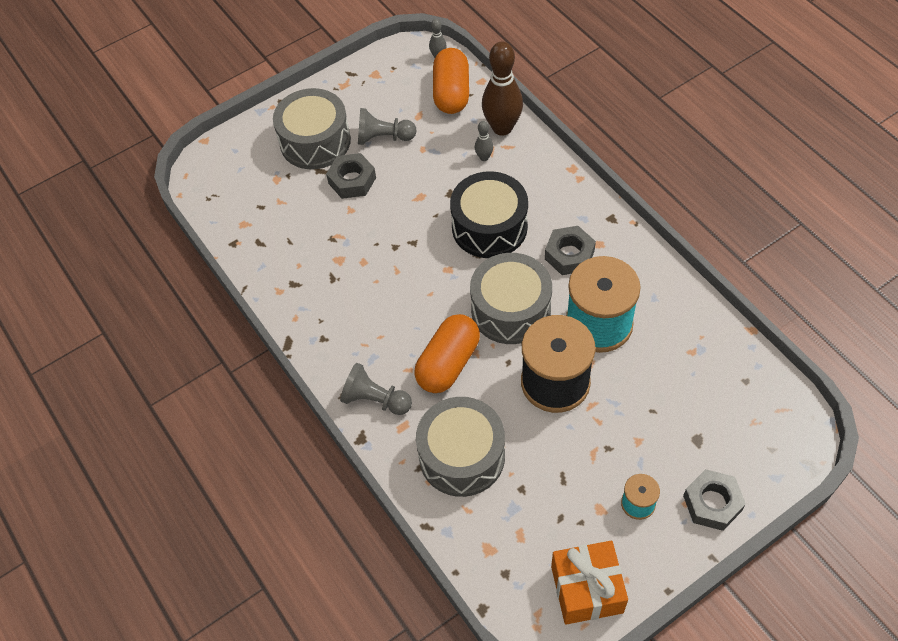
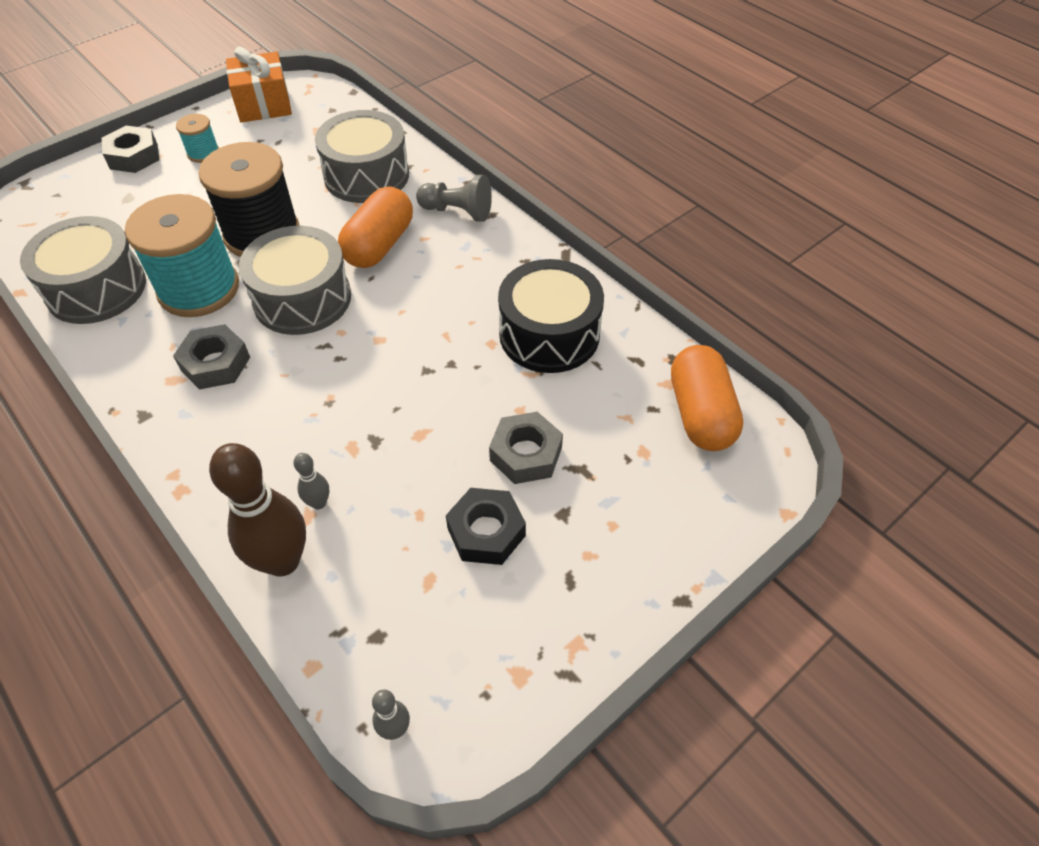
camera: 170 degrees right, 5 degrees down
(315, 141) = (600, 519): grey drum -> grey drum (96, 288)
(383, 137) = (486, 532): grey pawn -> black nut
(451, 93) = (369, 634): orange capsule -> orange capsule (700, 413)
(489, 227) = (319, 395): black drum -> black drum (549, 334)

